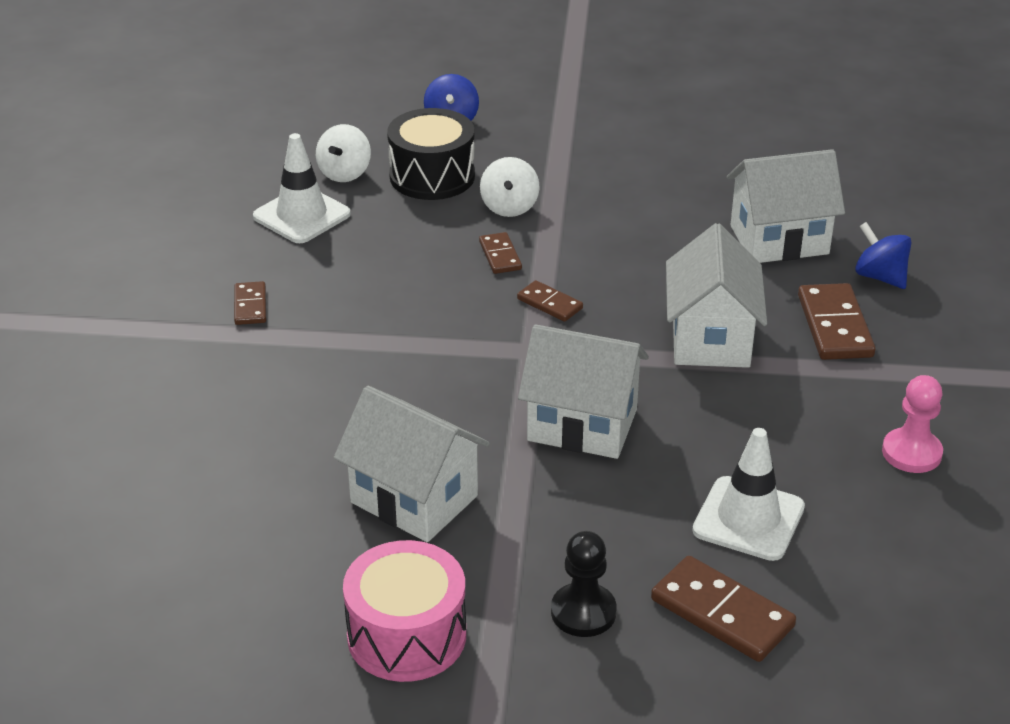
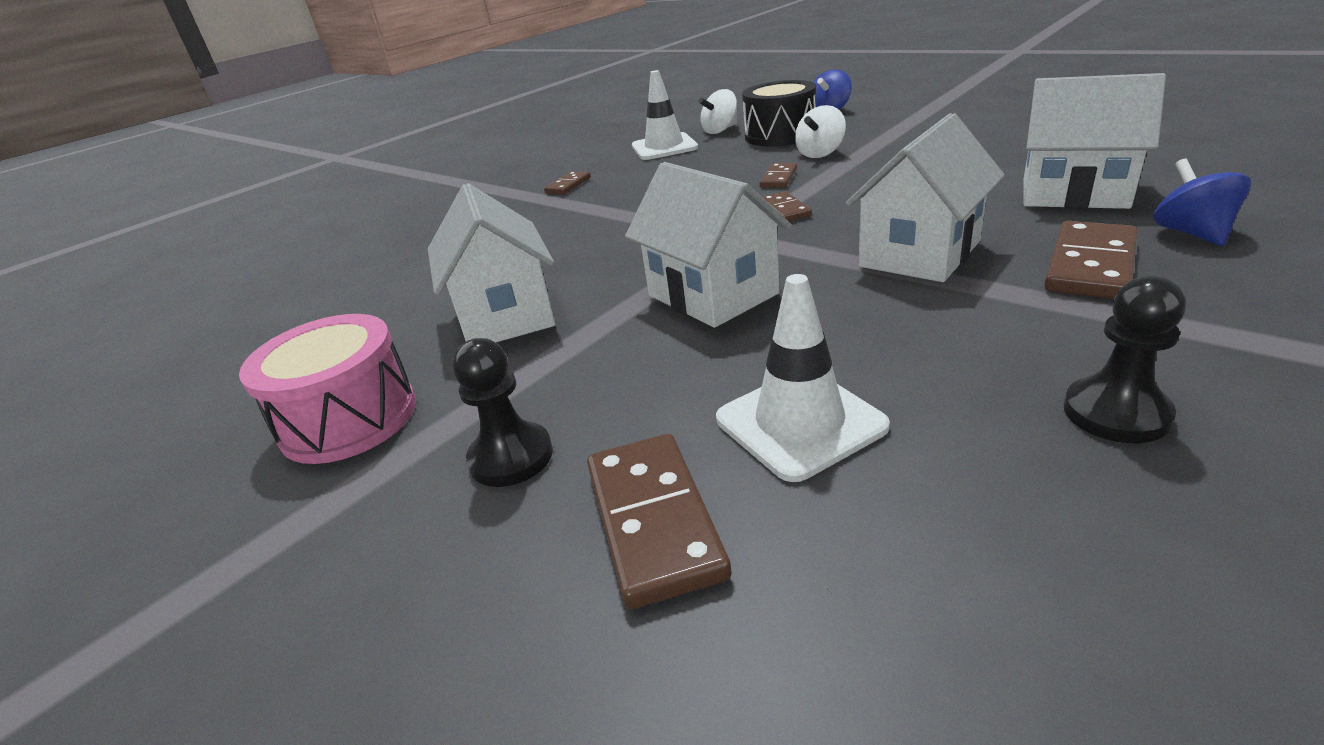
camera: 40 degrees right, 5 degrees down
(911, 453) = (1116, 413): pink pawn -> black pawn

